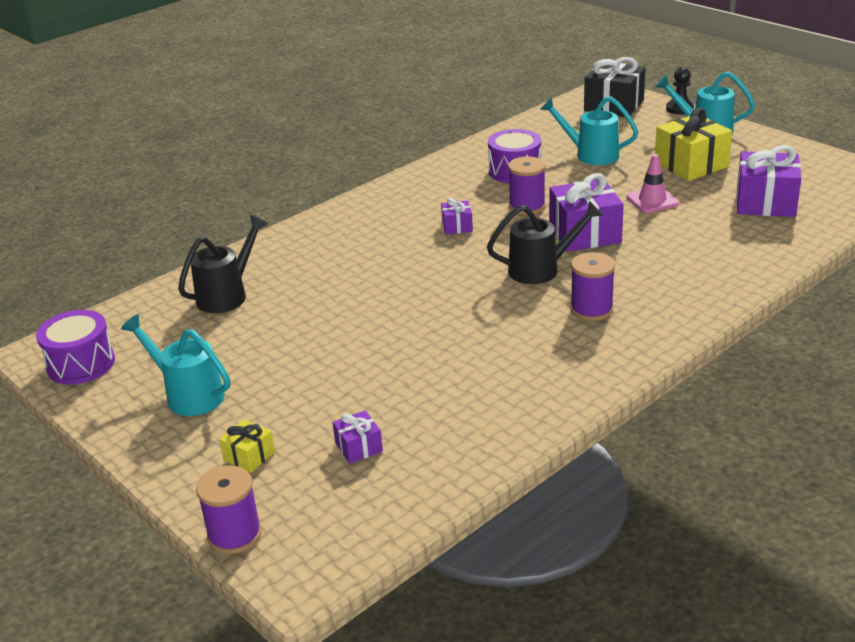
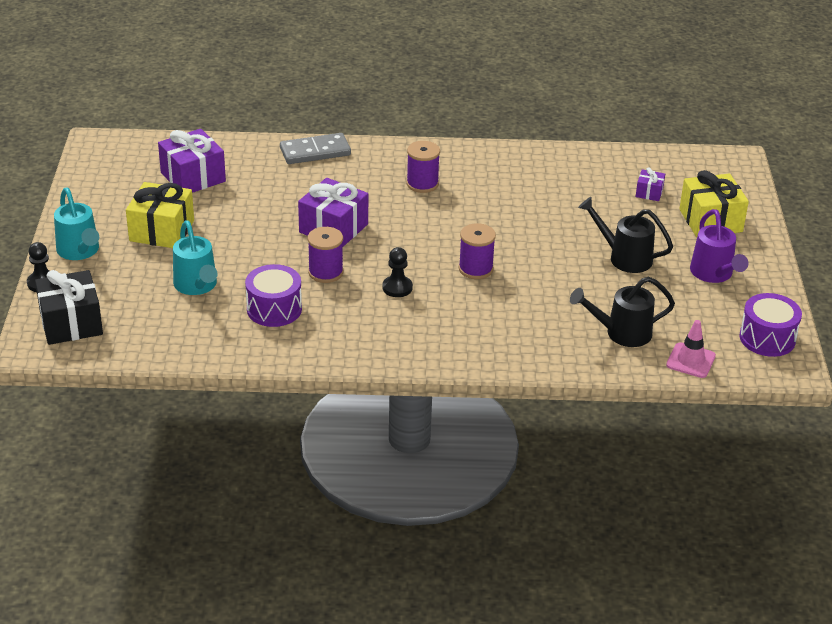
camera: 140 degrees left, 5 degrees up
(188, 395) = (713, 274): turquoise watering can -> purple watering can
(234, 535) = (751, 191): purple spool -> purple spool (475, 269)
(249, 456) = (710, 220): yellow gift -> yellow gift, size x2.02
(457, 226) = (397, 288): purple gift -> black pawn
(541, 269) = (403, 223): black watering can -> black watering can (624, 257)
(652, 200) = (246, 222): pink traffic cone -> pink traffic cone (690, 360)
(736, 277) = (315, 151): none -> grey domino

